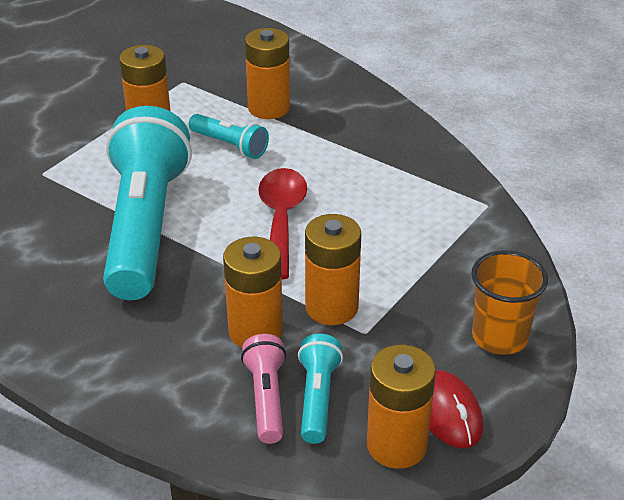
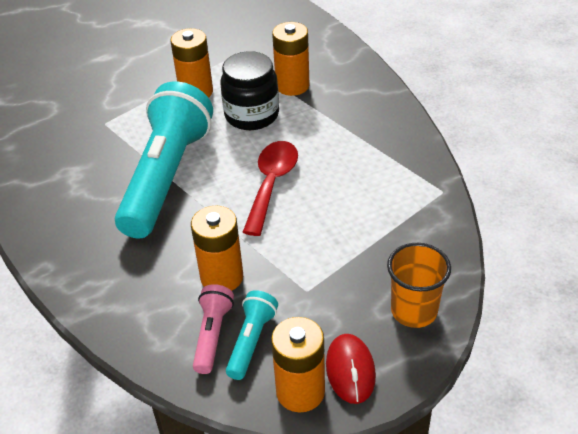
camera: 15 degrees right, 5 degrees up
(230, 145) = (252, 115): turquoise flashlight -> black jar
(331, 307) = (287, 265): orange battery -> none

